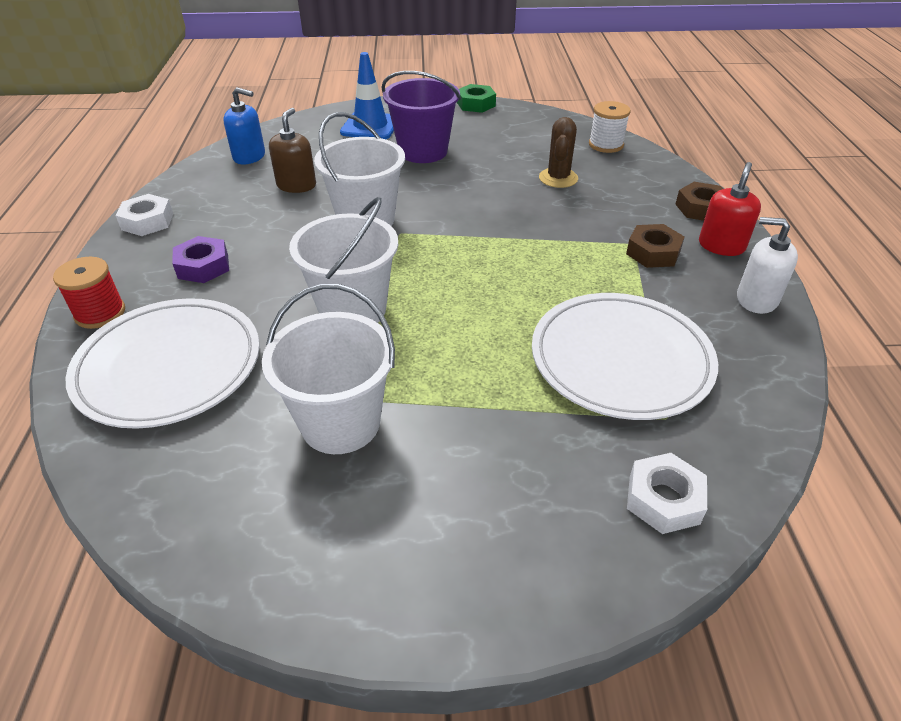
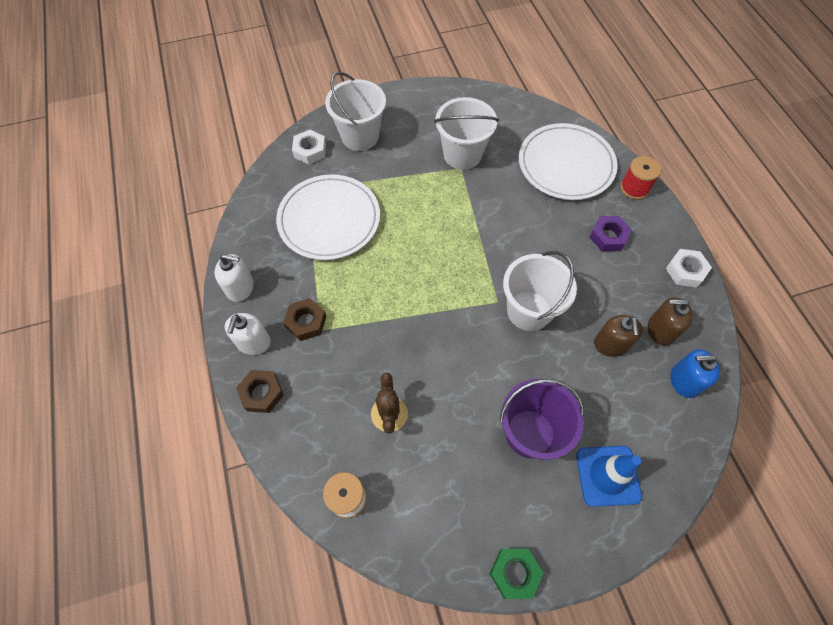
camera: 165 degrees right, 20 degrees up
(233, 186) = (660, 330): none -> brown soap dispenser
(353, 310) = (492, 222): white bucket -> white bucket (360, 136)
(721, 246) = (253, 342): red soap dispenser -> white soap dispenser

